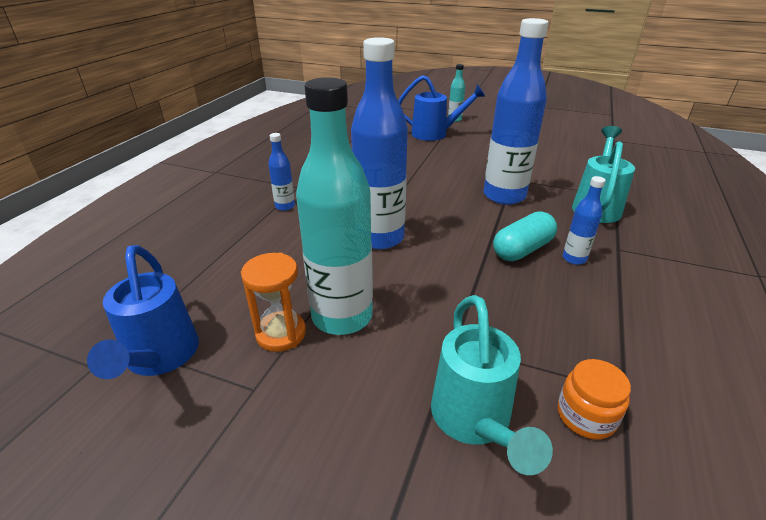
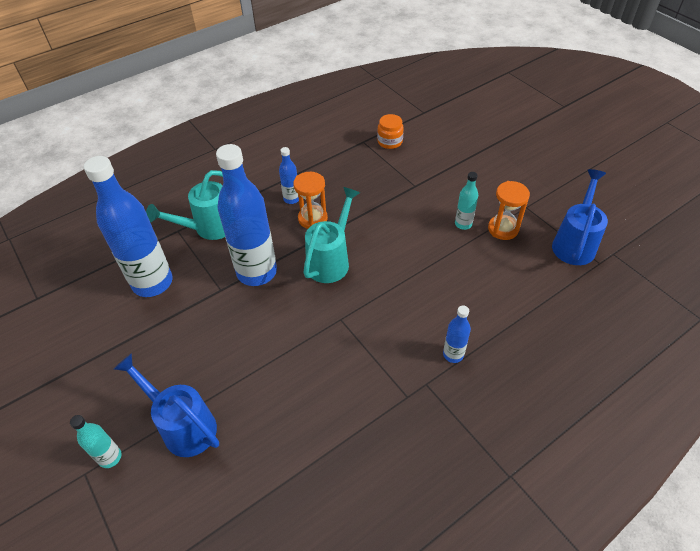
camera: 145 degrees left, 15 degrees up
(342, 317) = (463, 224): turquoise bottle -> turquoise bottle, size x0.45
(379, 238) = (397, 274): blue bottle -> blue bottle (152, 283)
(474, 421) = (435, 157): turquoise watering can -> turquoise watering can (331, 260)
(522, 249) = (312, 219): turquoise capsule -> orange hourglass

